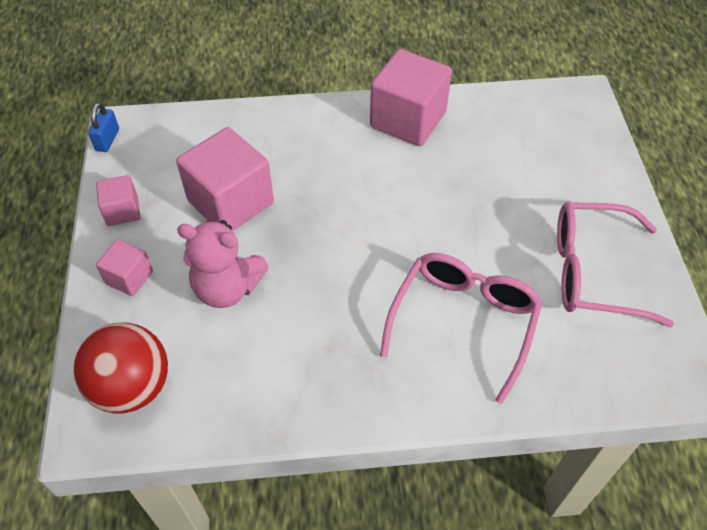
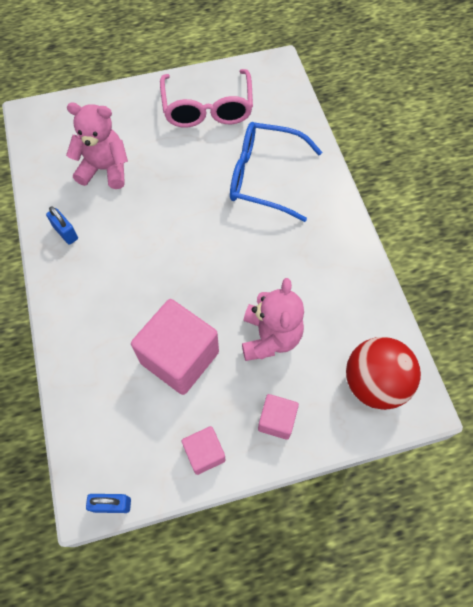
camera: 100 degrees left, 10 degrees up
(408, 120) = (65, 232): pink cube -> blue padlock
(464, 321) = (264, 177): pink glasses -> blue glasses
(493, 157) = (105, 169): none -> pink teddy bear

